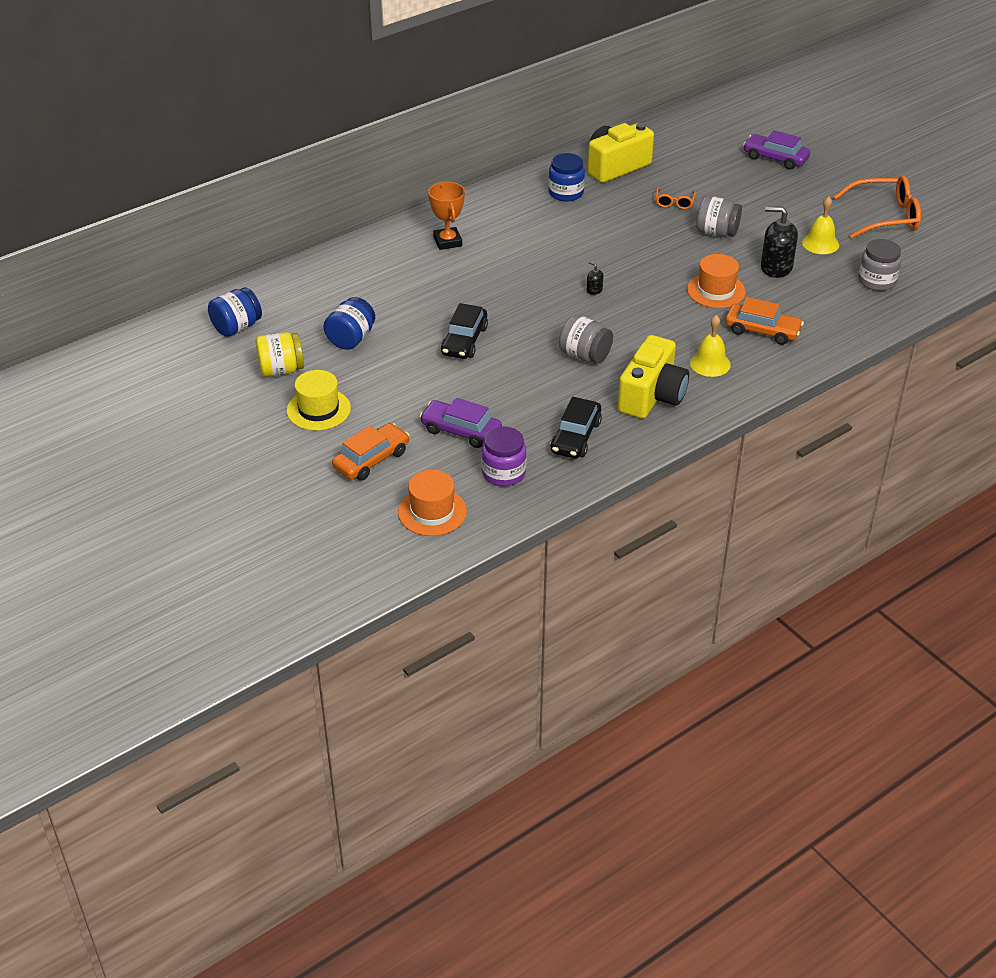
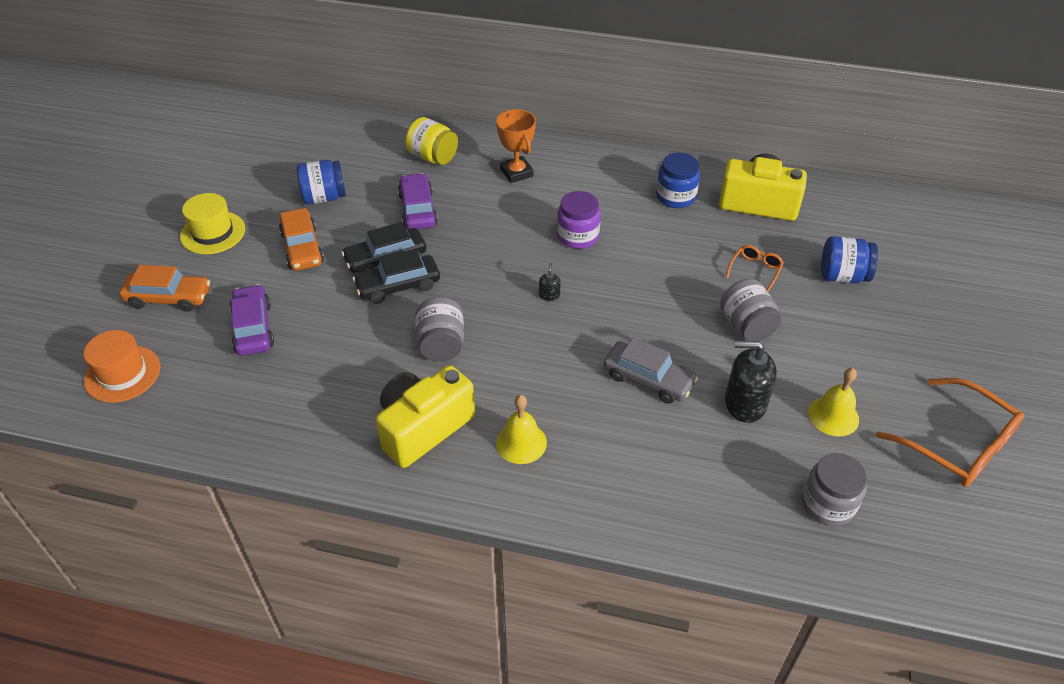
camera: 50 degrees right, 5 degrees up
(237, 327) = (282, 136): blue jar -> blue jar (842, 276)
(281, 370) = (248, 186): yellow jar -> yellow jar (433, 157)
(447, 241) = (516, 173): orange trophy -> orange trophy turned 60 degrees counterclockwise
(503, 473) = (213, 389): purple jar -> purple jar (577, 236)
(575, 437) = (309, 408): black car -> black car (398, 286)
(652, 396) = (423, 427): yellow camera -> yellow camera turned 150 degrees clockwise
(674, 202) = (755, 270): orange glasses -> orange glasses turned 150 degrees clockwise
(716, 291) = (648, 379): orange hat -> grey car
(762, 331) = (621, 454): orange car -> orange car (302, 248)
(775, 158) = (932, 298): purple car -> purple car (418, 210)
(776, 267) = (745, 403): black soap dispenser -> black soap dispenser turned 60 degrees counterclockwise

